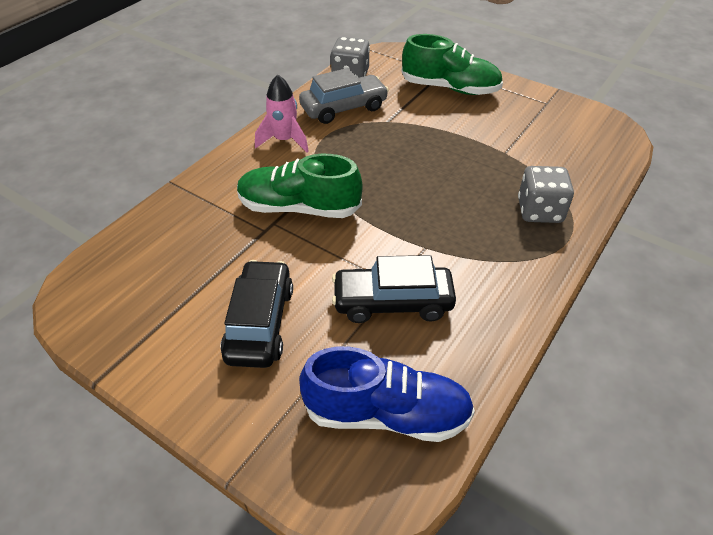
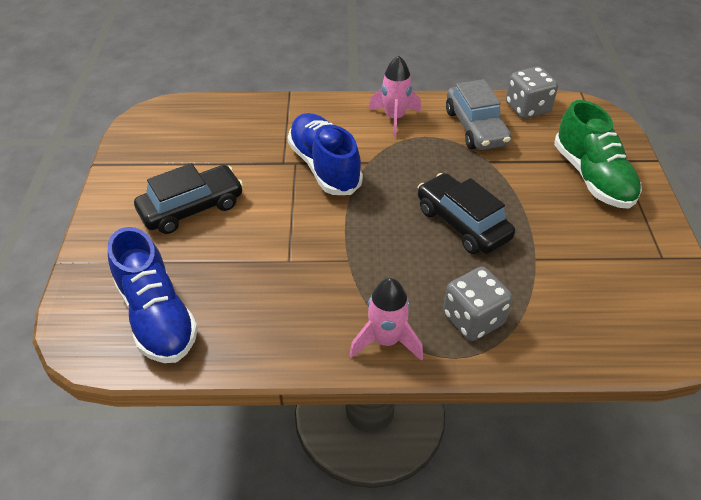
camera: 55 degrees right, 0 degrees up
(299, 208) = (324, 167): green shoe -> blue shoe
(343, 108) = (476, 127): grey car -> grey car turned 45 degrees clockwise
(392, 302) = (268, 268): black car -> black car (462, 223)
(528, 267) = (386, 340): none -> pink rocket

